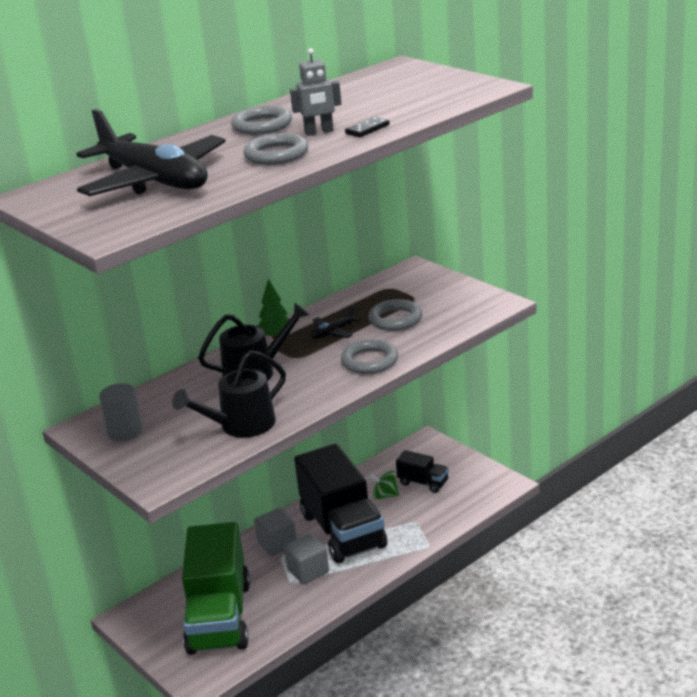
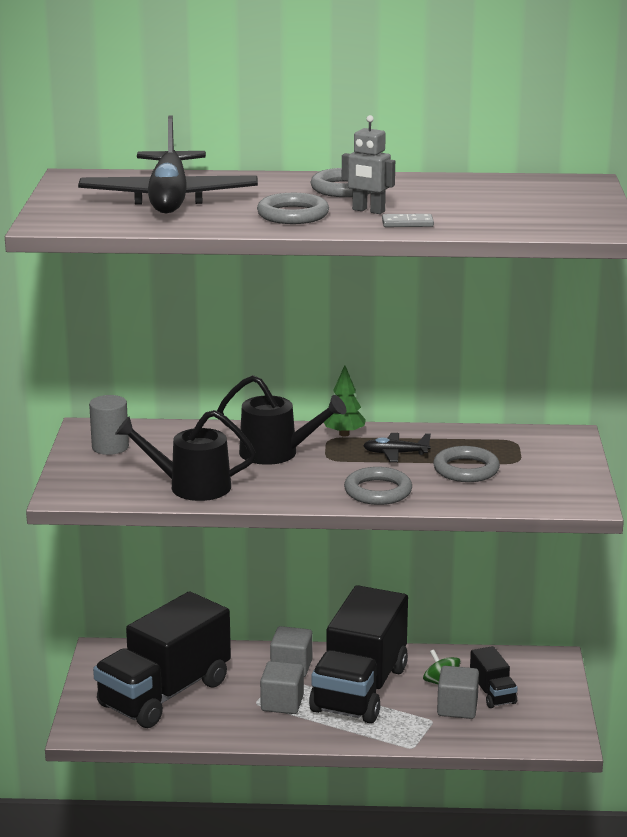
camera: 40 degrees right, 5 degrees down
(219, 617) = (164, 694): green truck -> black truck
(367, 129) = (407, 223): black domino -> grey domino
(417, 504) = (457, 708): none -> grey cube

